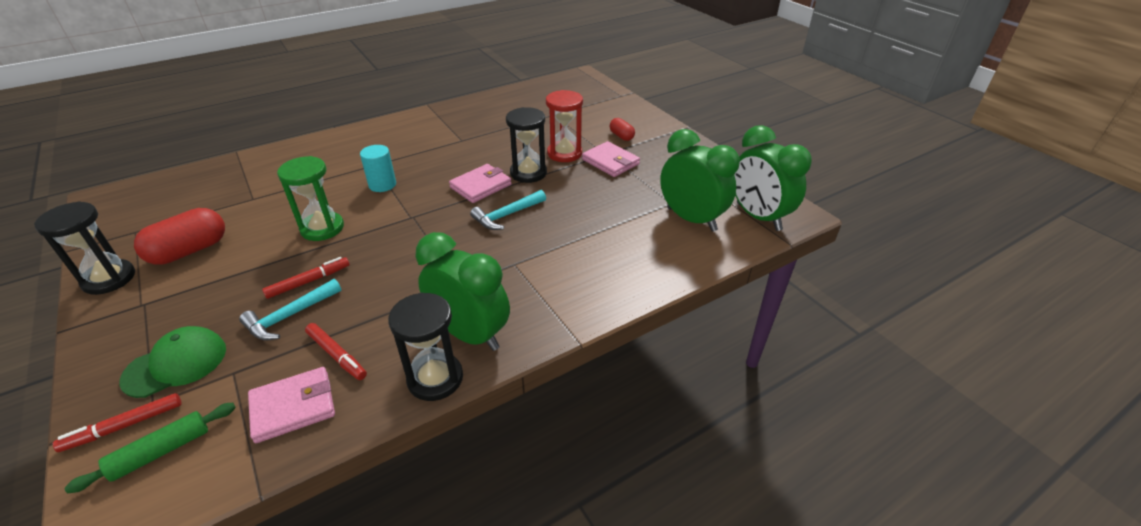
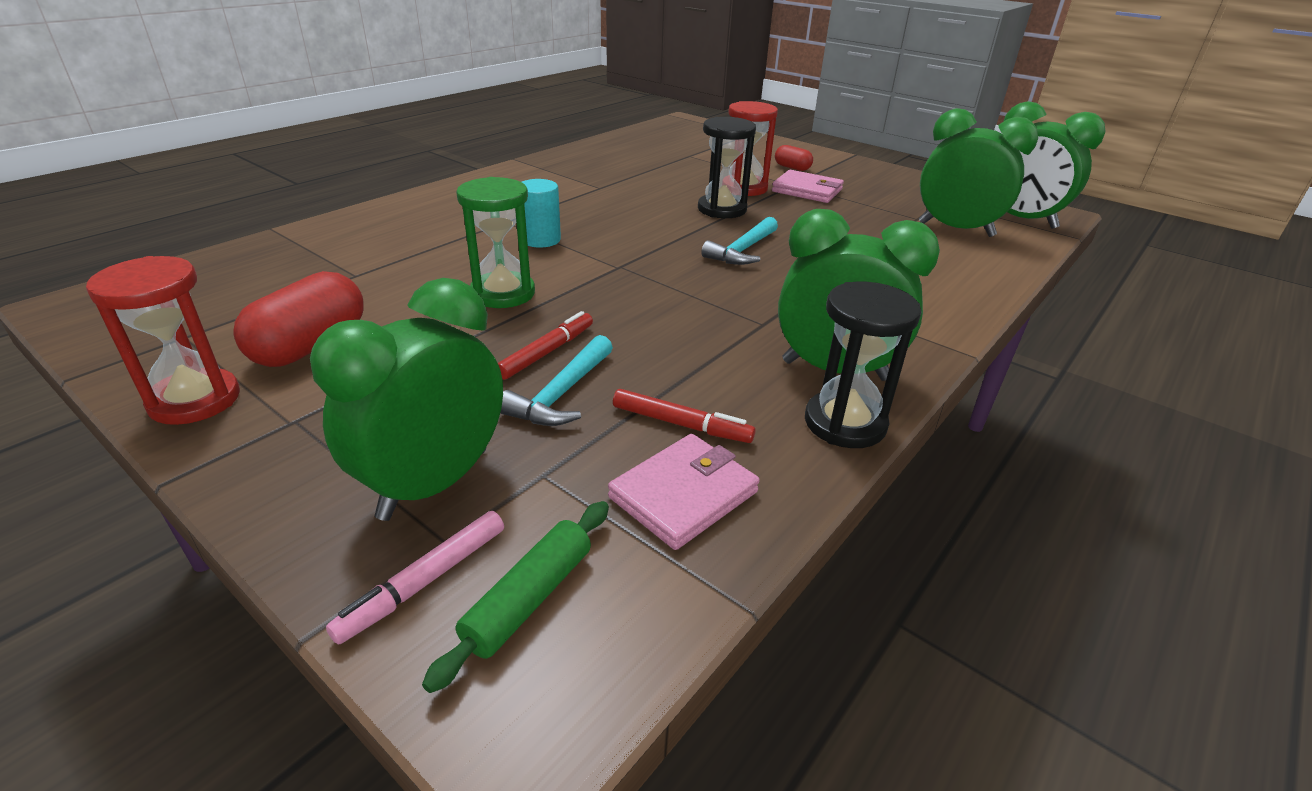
camera: 20 degrees left, 5 degrees down
(109, 279) = (195, 400): black hourglass -> red hourglass
(124, 426) = (425, 582): red marker -> pink marker
(176, 364) = (434, 483): green cap -> green clock
(480, 186) = (676, 227): pink wallet -> none

